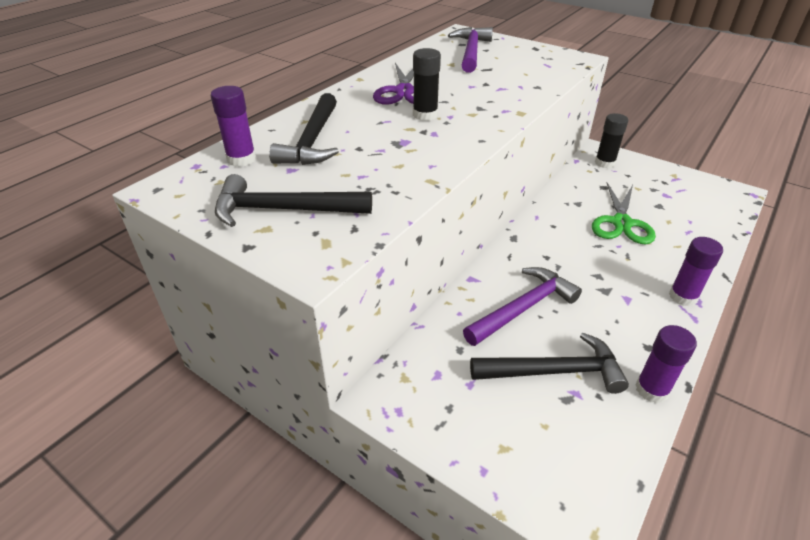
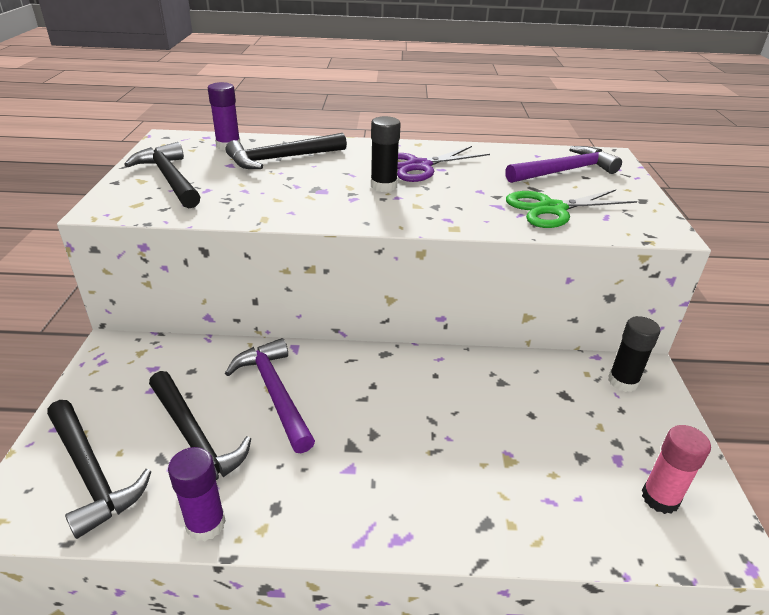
camera: 55 degrees right, 5 degrees down
(523, 308) = (275, 393): purple hammer -> purple hammer turned 135 degrees counterclockwise
(563, 451) = (91, 474): none -> black hammer
(621, 223) = (499, 429): green scissors -> green scissors (552, 209)
(683, 296) = (394, 521): purple glue stick -> none
(700, 196) = (660, 498): none -> pink glue stick

